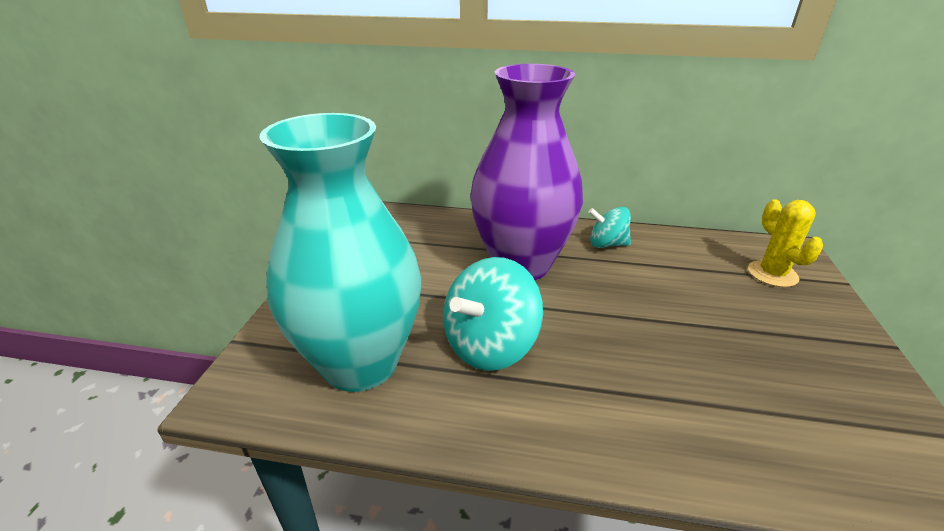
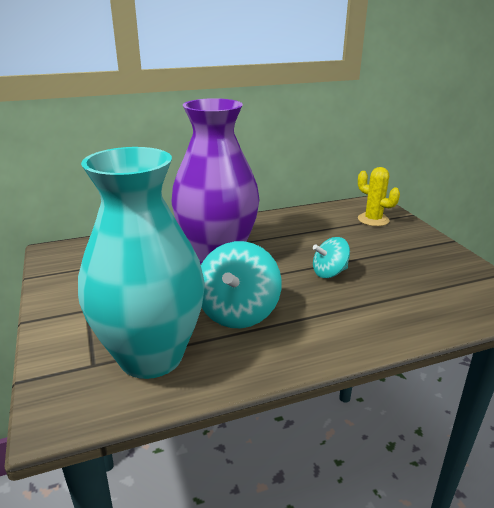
camera: 30 degrees left, 5 degrees down
(607, 244) = (265, 227): turquoise spinning top -> turquoise spinning top (329, 273)

